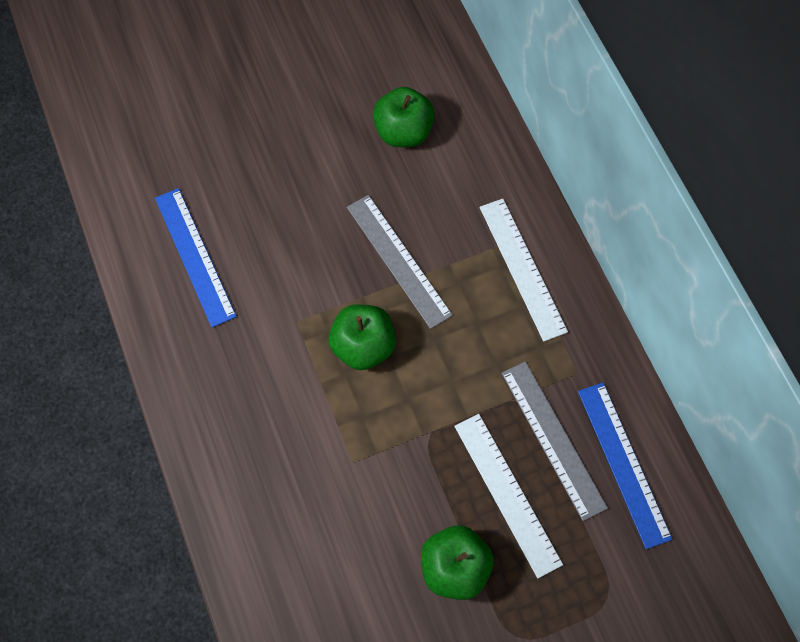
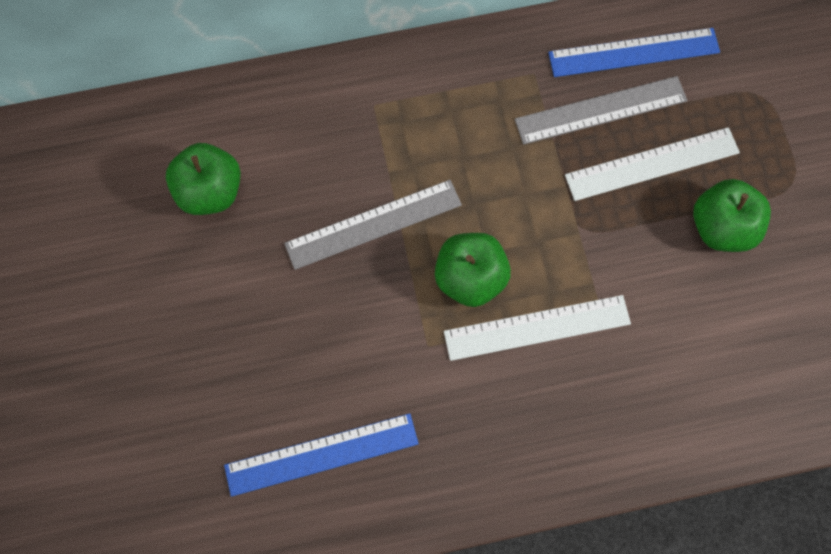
camera: 80 degrees left, 5 degrees up
(522, 268) = (408, 100): white ruler -> white ruler (537, 327)

